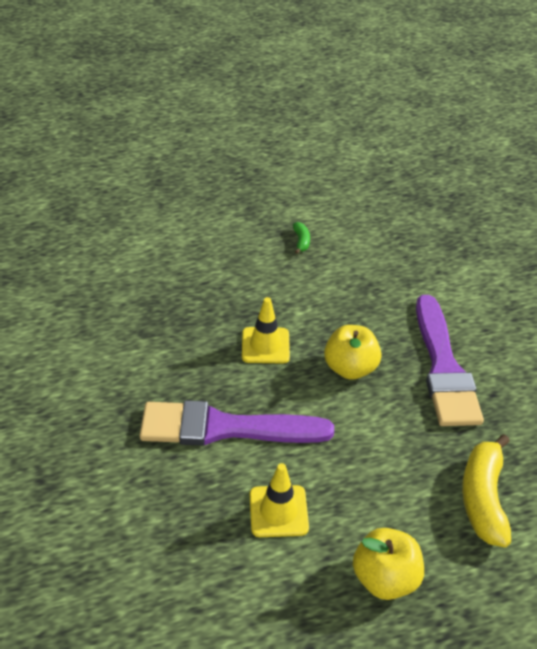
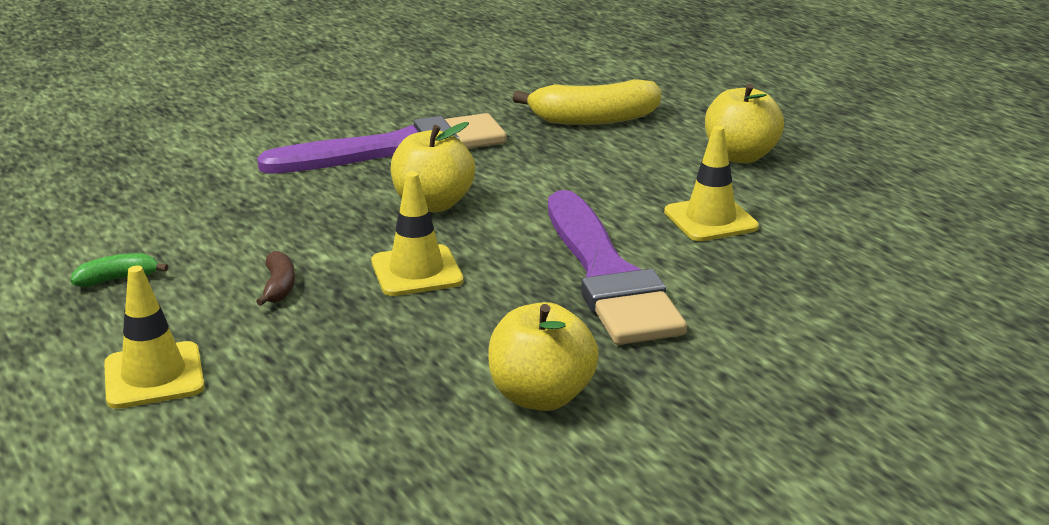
camera: 105 degrees left, 15 degrees down
(121, 367) = (541, 396): none -> yellow apple
(207, 248) = (154, 376): none -> yellow traffic cone
(270, 292) = (279, 287): none -> brown banana

